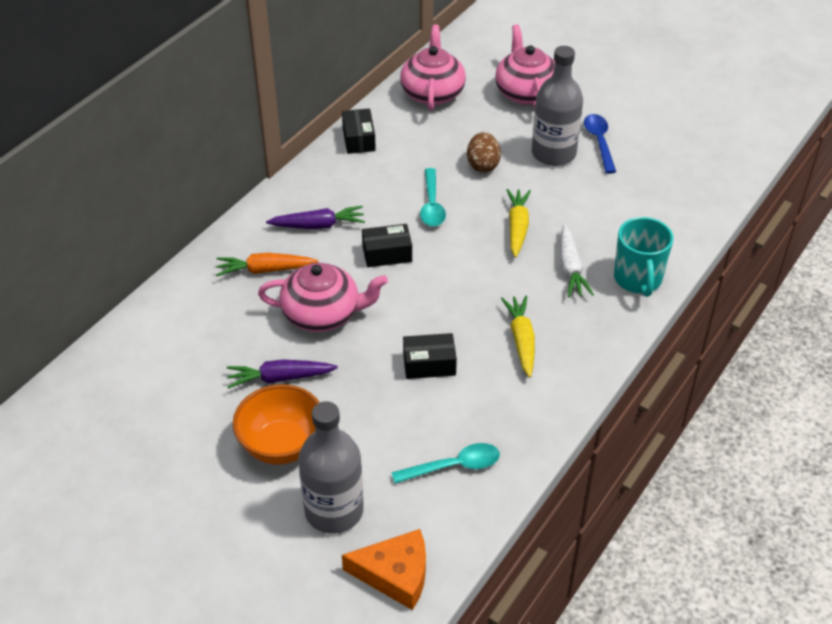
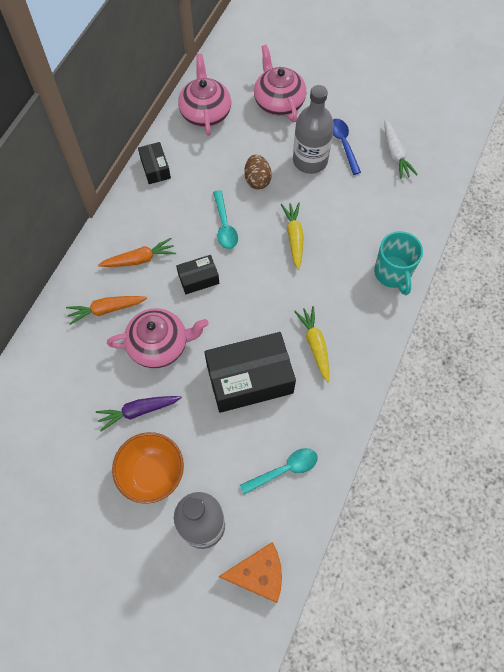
camera: 10 degrees left, 20 degrees up
(318, 225) = (139, 259): purple carrot -> orange carrot
(429, 364) = (249, 379): black box -> black box, size x2.00
(570, 268) = (341, 271): white carrot -> white carrot (395, 154)

